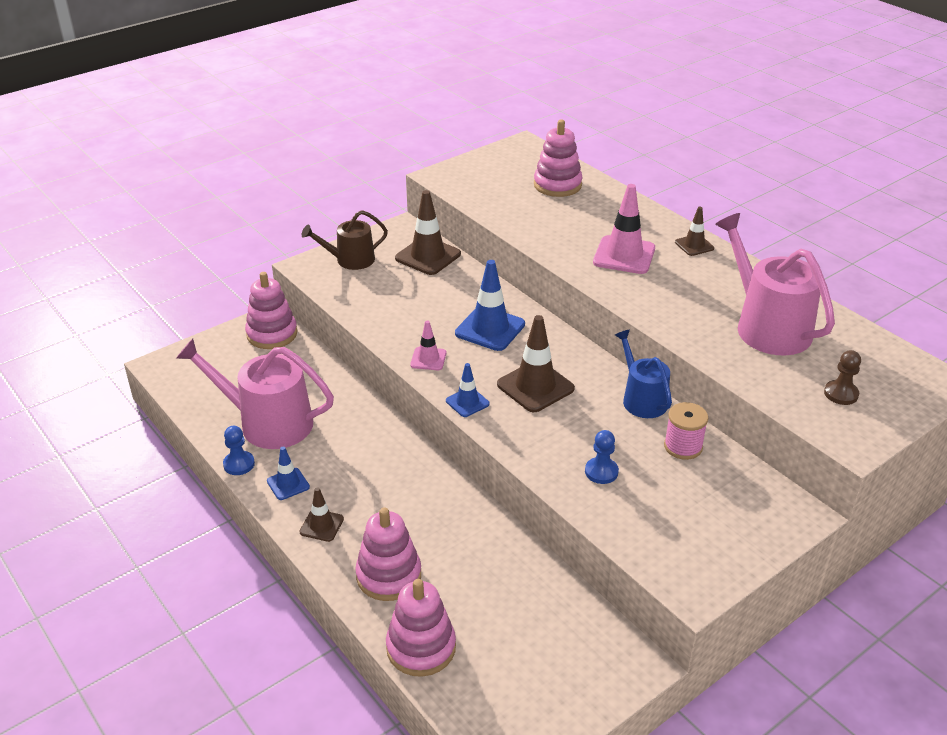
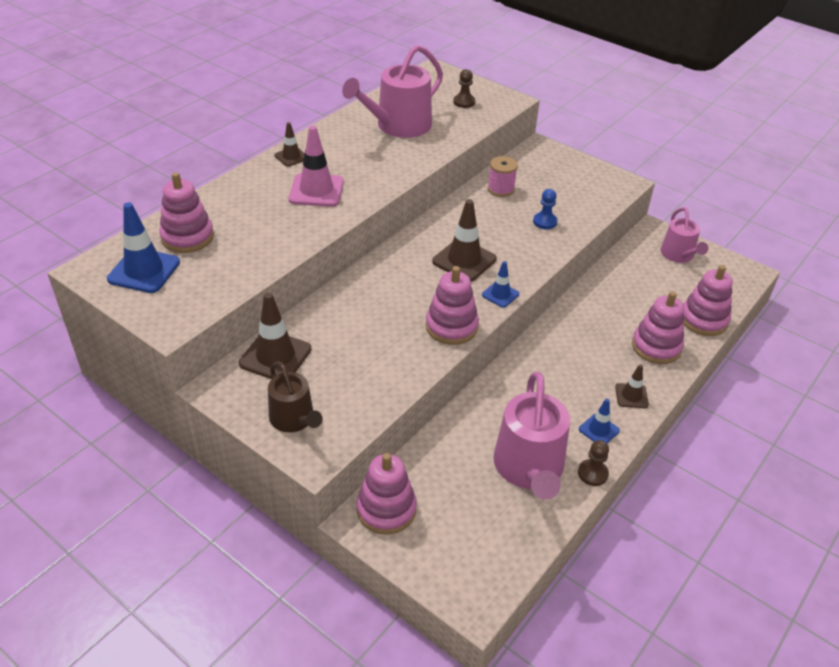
camera: 105 degrees left, 5 degrees up
(239, 464) = (592, 473): blue pawn -> brown pawn
(428, 359) = (451, 326): pink traffic cone -> pink stacking toy
(490, 329) = (393, 295): blue traffic cone -> blue traffic cone (144, 271)
(570, 674) = (679, 255): none -> pink watering can
(642, 399) = (457, 208): blue watering can -> none

